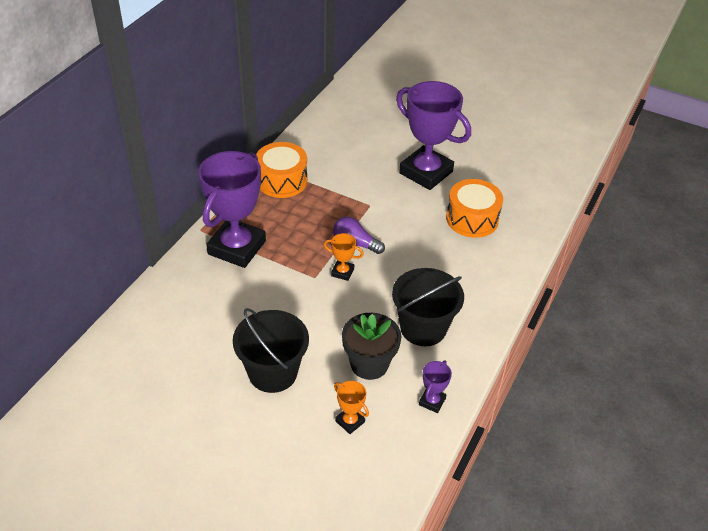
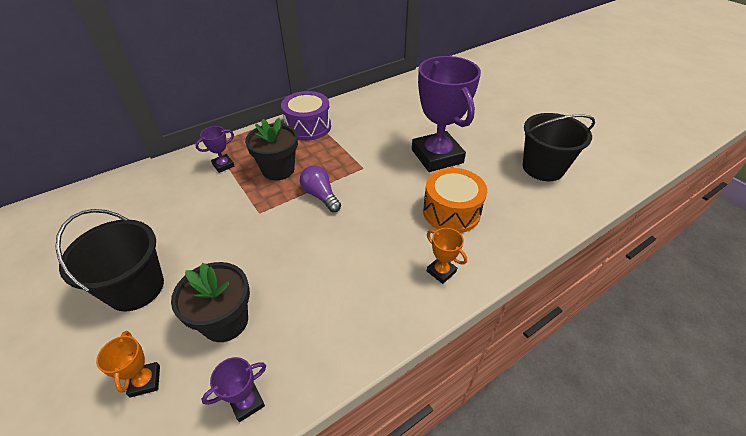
camera: 30 degrees right, 0 degrees up
(236, 247) = (223, 165): purple trophy -> purple trophy, size x0.42
(282, 181) = (308, 127): orange drum -> purple drum
(294, 233) = (278, 169): none -> black flower pot
(342, 272) = (286, 217): orange trophy -> orange trophy (441, 271)
(423, 328) = (312, 305): black bucket -> black bucket (543, 168)

